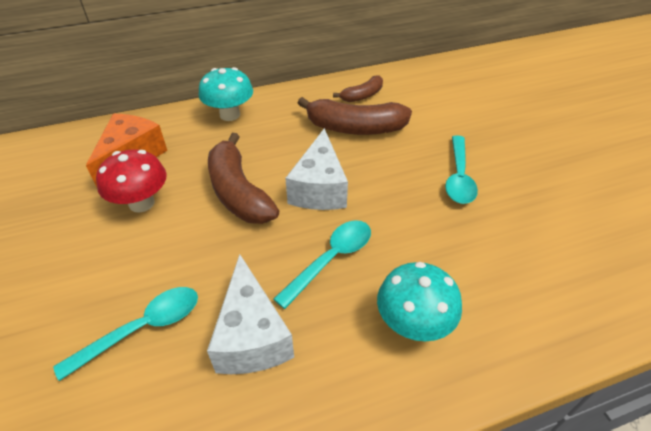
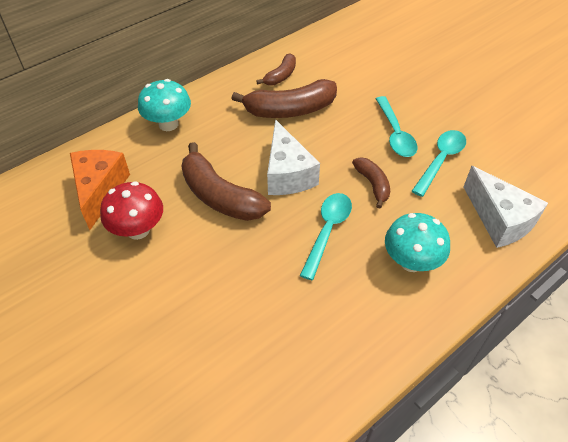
camera: 20 degrees left, 5 degrees up
(142, 329) = (207, 331): turquoise spoon -> turquoise spoon (440, 160)
(252, 335) = (297, 308): white cheese -> white cheese (499, 219)
(407, 223) = (373, 184): none -> brown banana

